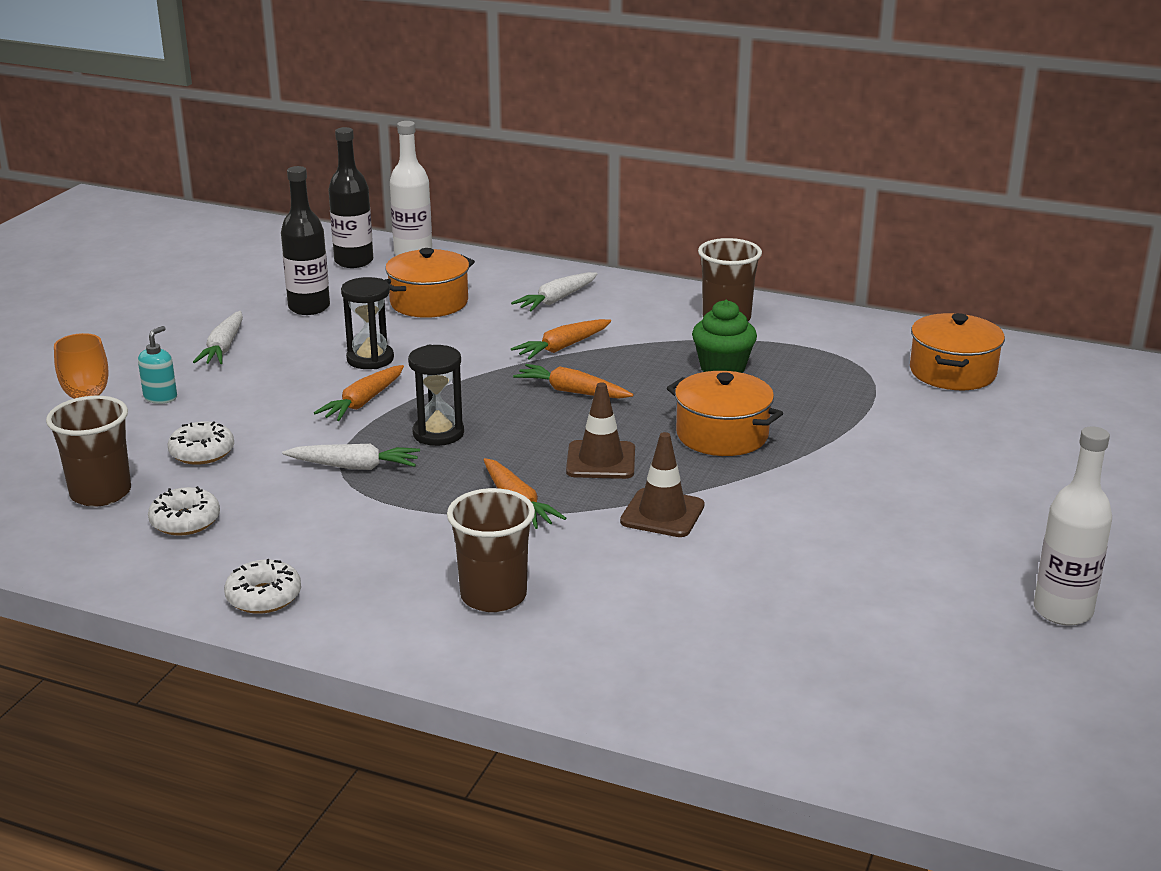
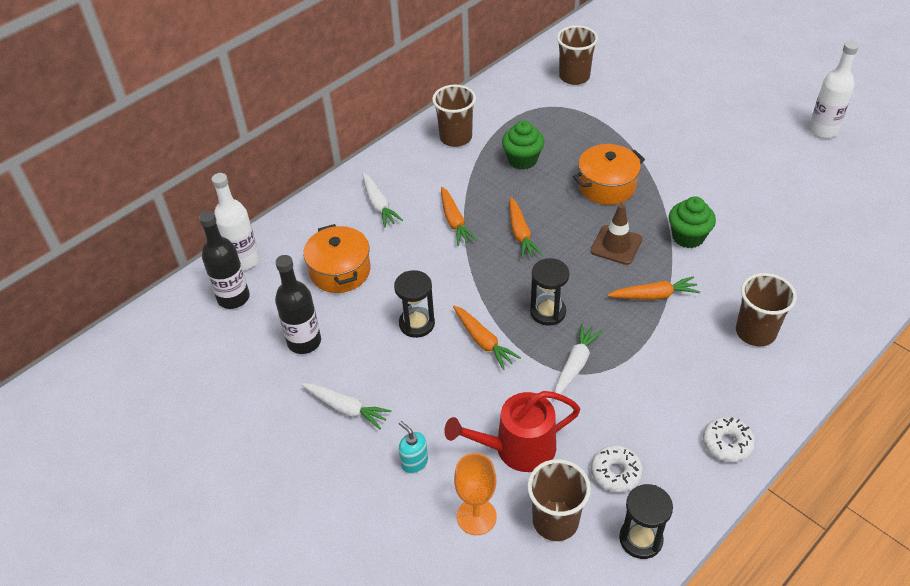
camera: 65 degrees left, 20 degrees up
(87, 553) = (640, 539): none -> black hourglass
(202, 452) = (518, 448): white donut -> red watering can
(572, 392) = (520, 233): orange carrot -> orange carrot turned 60 degrees counterclockwise
(662, 514) = (688, 237): brown traffic cone -> green cupcake
(952, 372) = (574, 77): orange pot -> brown cup

